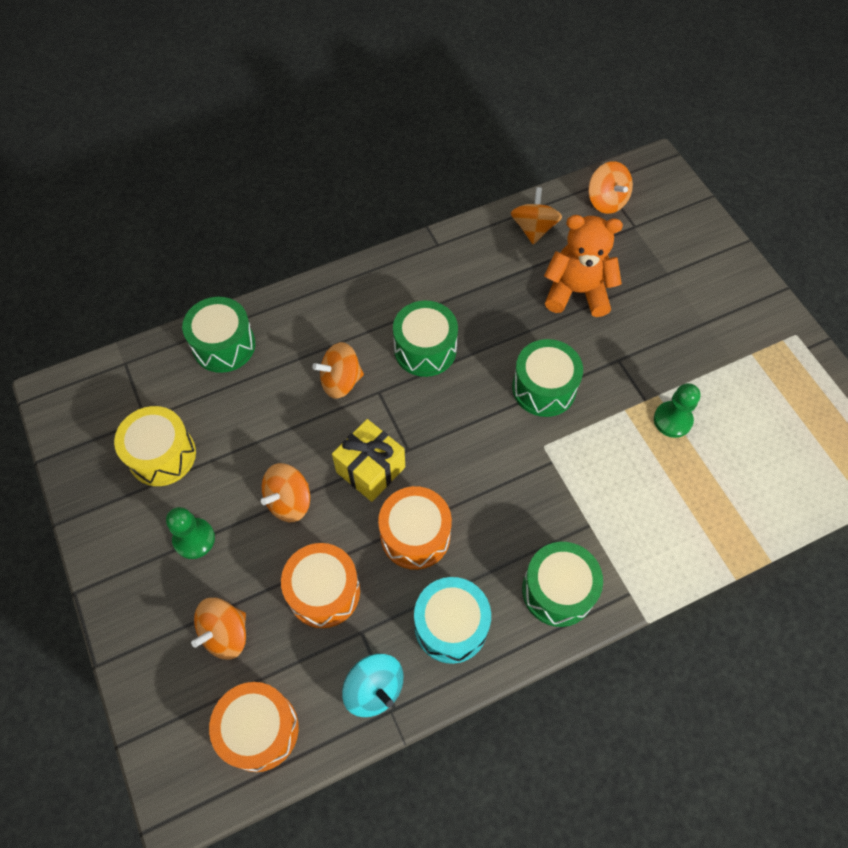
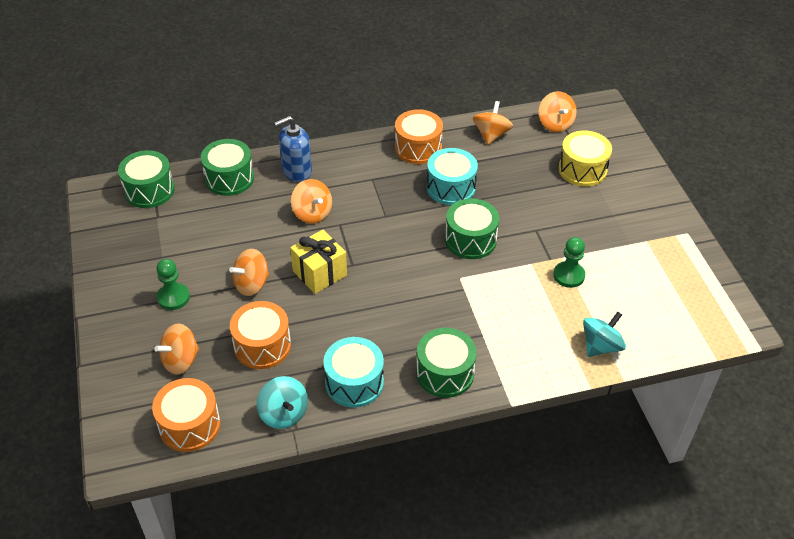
camera: 10 degrees right, 15 degrees down
(162, 455) = (164, 241): yellow drum -> yellow drum (582, 169)
(306, 321) = (296, 171): none -> blue soap dispenser
(341, 381) = (312, 213): orange spinning top -> orange spinning top turned 120 degrees counterclockwise
(415, 535) = (342, 320): orange drum -> orange drum (418, 148)
(425, 349) = (383, 202): green drum -> green drum (149, 190)
(502, 314) = (451, 187): none -> turquoise drum
(577, 292) = (514, 181): orange teddy bear -> none
(733, 516) = (601, 346): none -> turquoise spinning top

